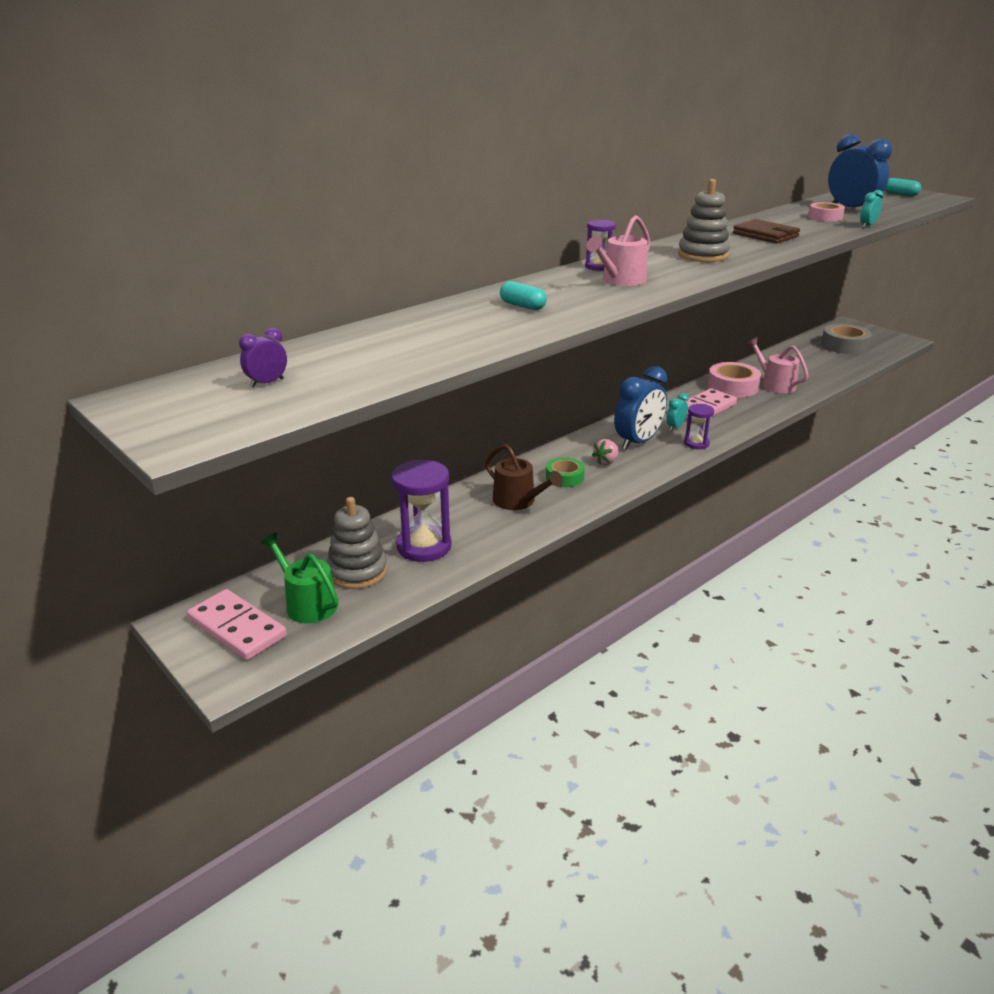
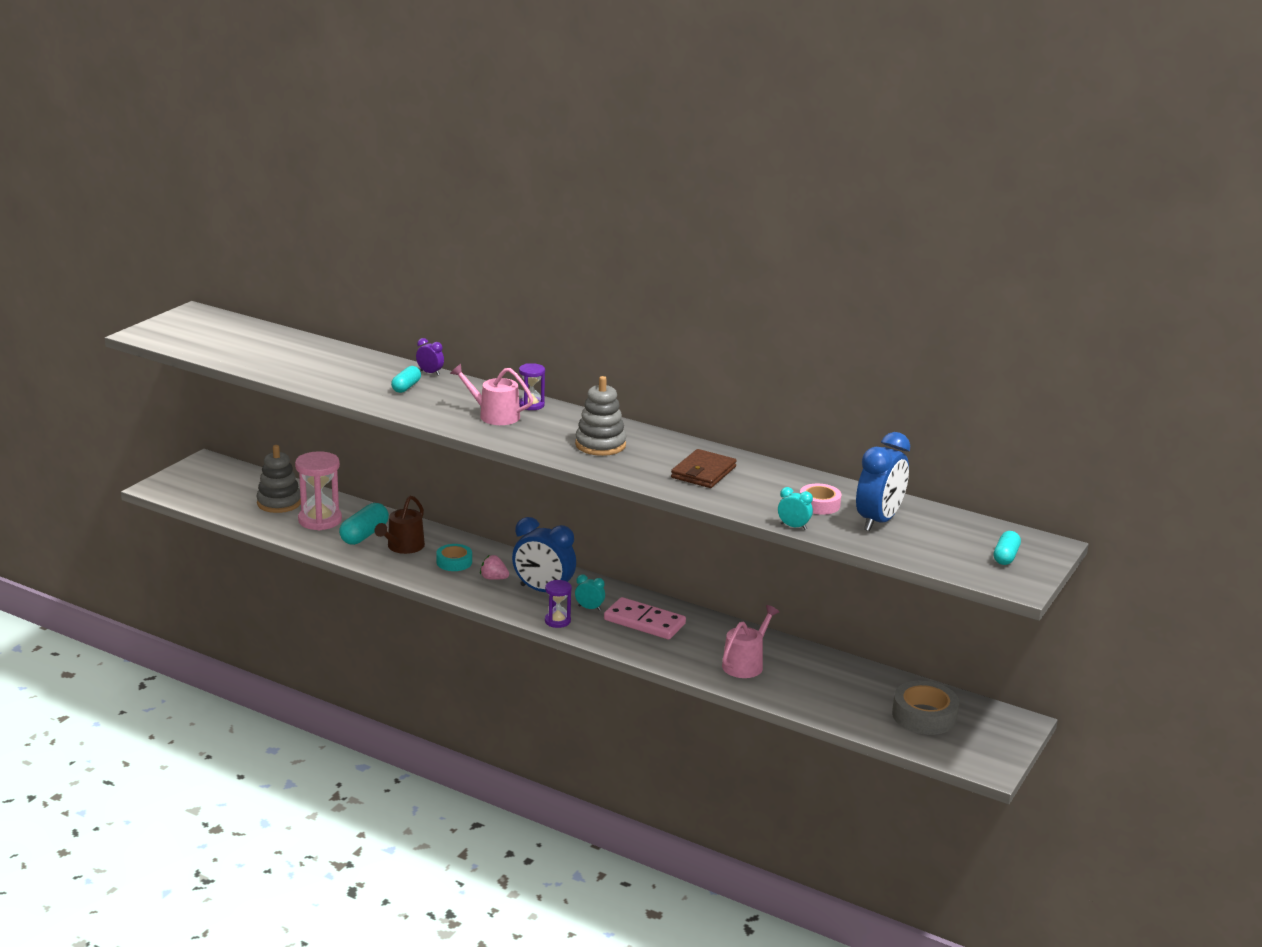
camera: 70 degrees right, 5 degrees down
(237, 628) = (205, 478): pink domino -> none
(267, 383) = (228, 338): purple clock -> purple clock (430, 373)
(307, 603) = (237, 494): green watering can -> none
(424, 546) = (320, 520): purple hourglass -> pink hourglass
(478, 521) = (364, 535): none -> turquoise capsule
(565, 477) = (454, 562): green tape -> turquoise tape
(732, 386) = (719, 637): pink tape -> none

